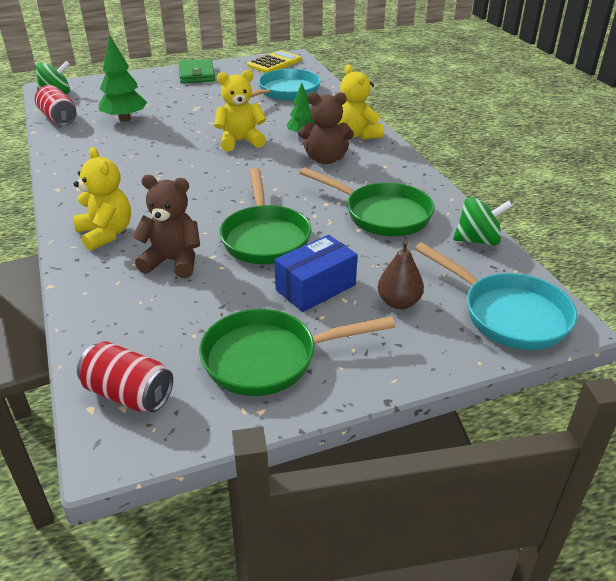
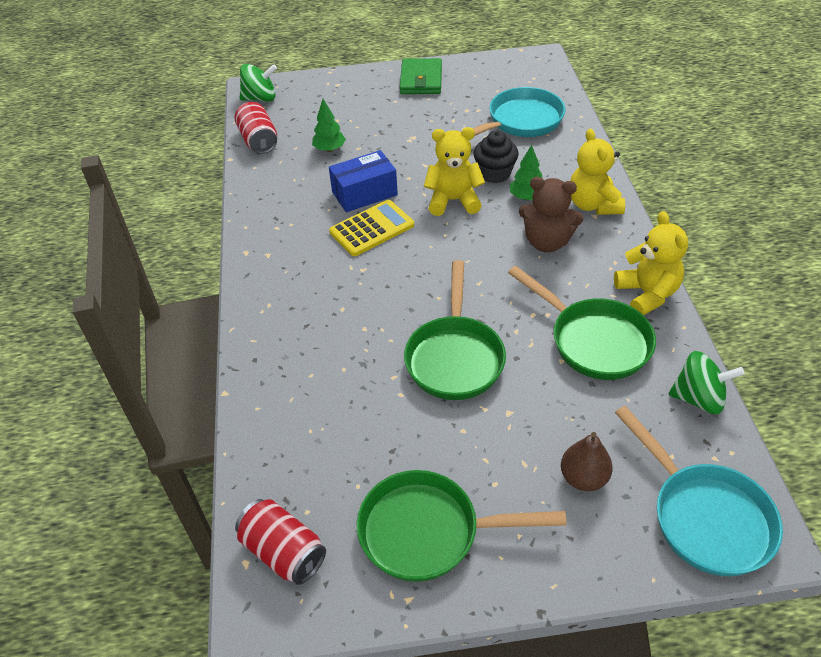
camera: 15 degrees right, 10 degrees up
(106, 234) = (288, 327): yellow teddy bear -> yellow teddy bear (647, 294)
(125, 119) = (329, 149): green tree -> green tree, size x0.62
(173, 261) = (351, 378): brown teddy bear -> none
(271, 123) = (494, 173): none -> black cupcake
(274, 63) = (516, 67): yellow calculator -> yellow calculator (372, 229)
(315, 287) = (496, 440): blue box -> blue box (364, 193)

